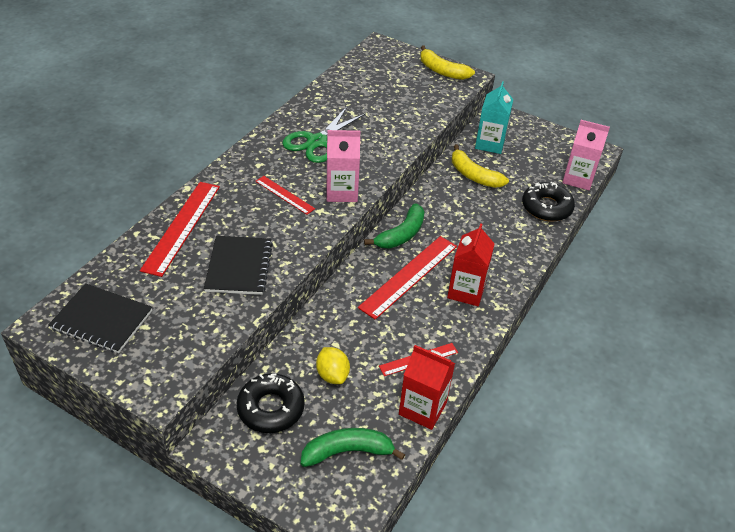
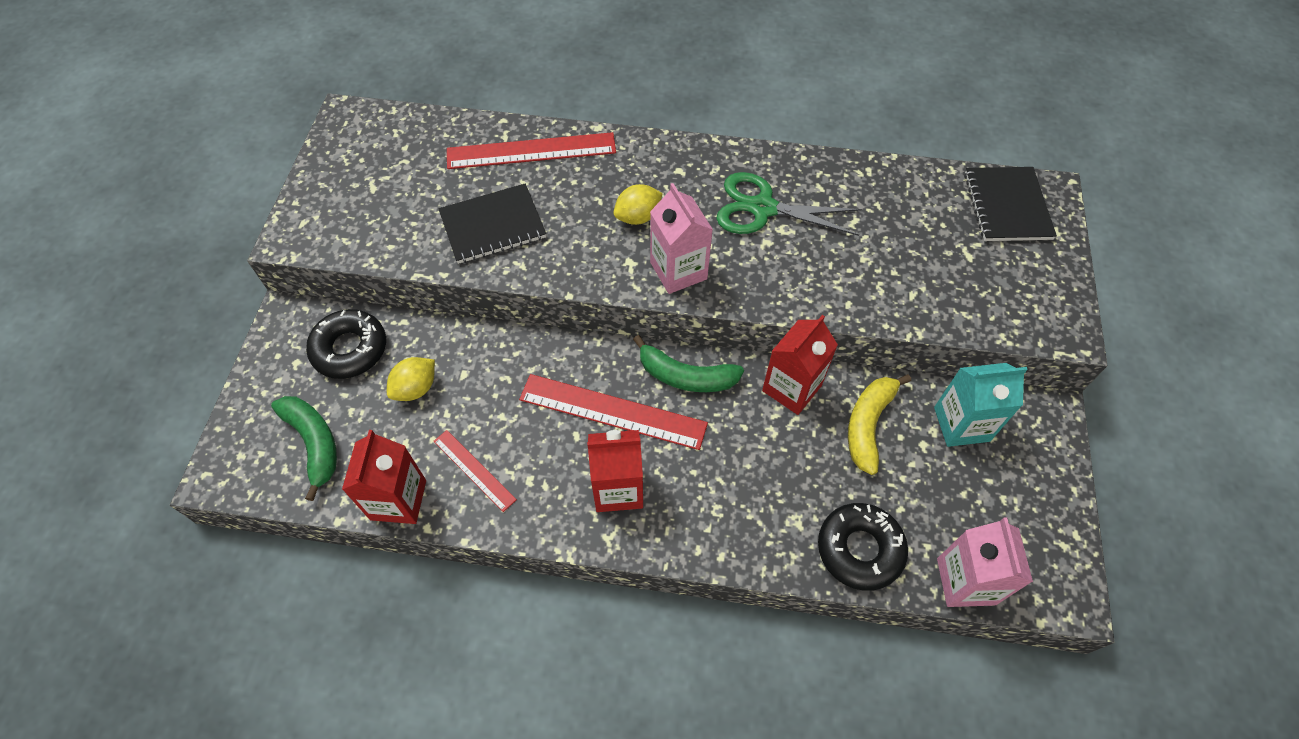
camera: 70 degrees right, 15 degrees up
(102, 320) = (368, 152): black notebook -> black notebook (1007, 206)
(284, 195) = (638, 217): red ruler -> yellow lemon
(434, 194) = (792, 388): none -> red carton
(442, 71) = (1048, 291): yellow banana -> none

